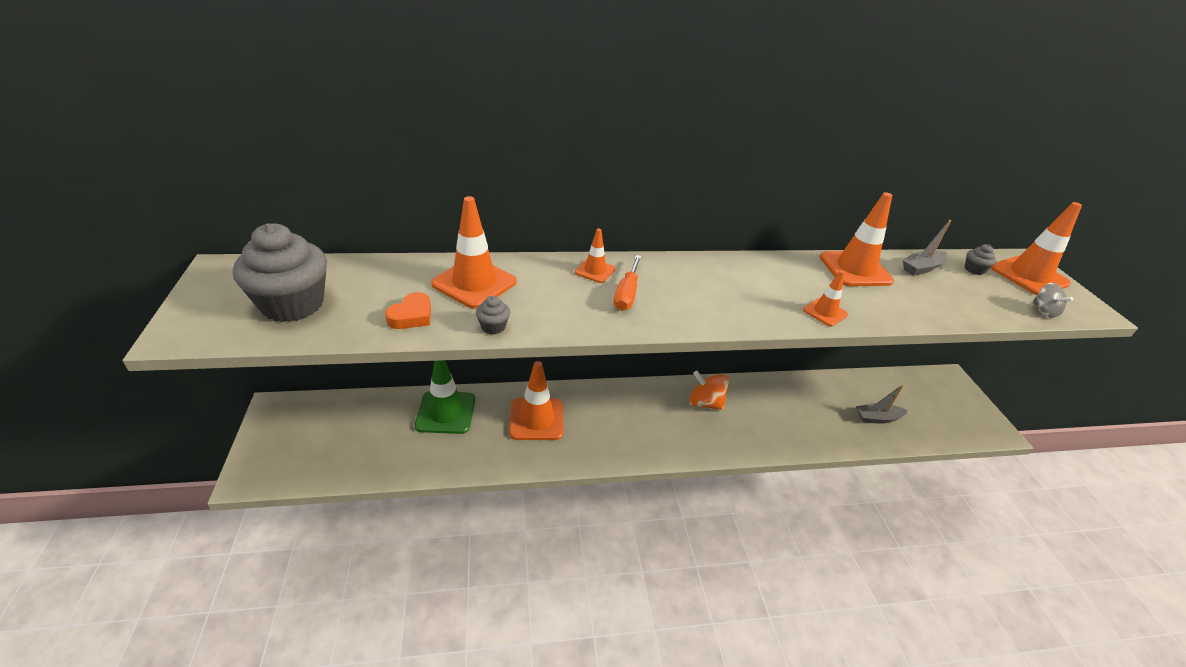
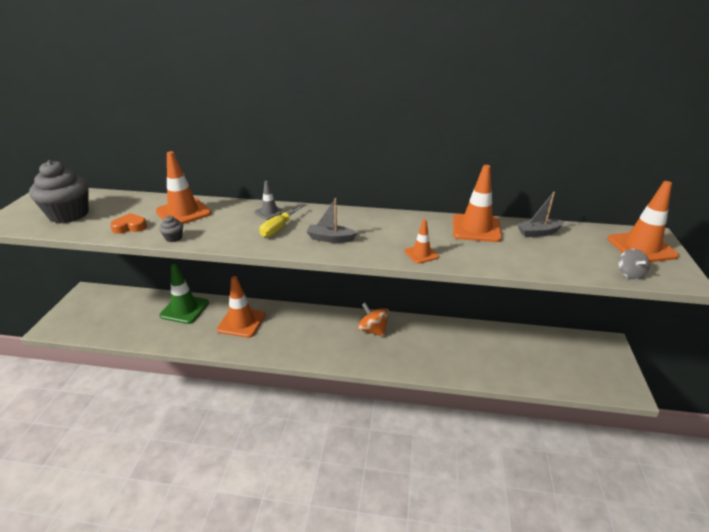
camera: 20 degrees right, 5 degrees down
(412, 316) = (130, 227): orange heart -> orange heart turned 150 degrees counterclockwise
(595, 271) = (269, 212): orange traffic cone -> grey traffic cone
(627, 294) = (279, 228): orange screwdriver -> yellow screwdriver
(877, 418) = (515, 363): grey boat -> grey boat (330, 238)
(974, 270) = (589, 238): grey cupcake -> none

